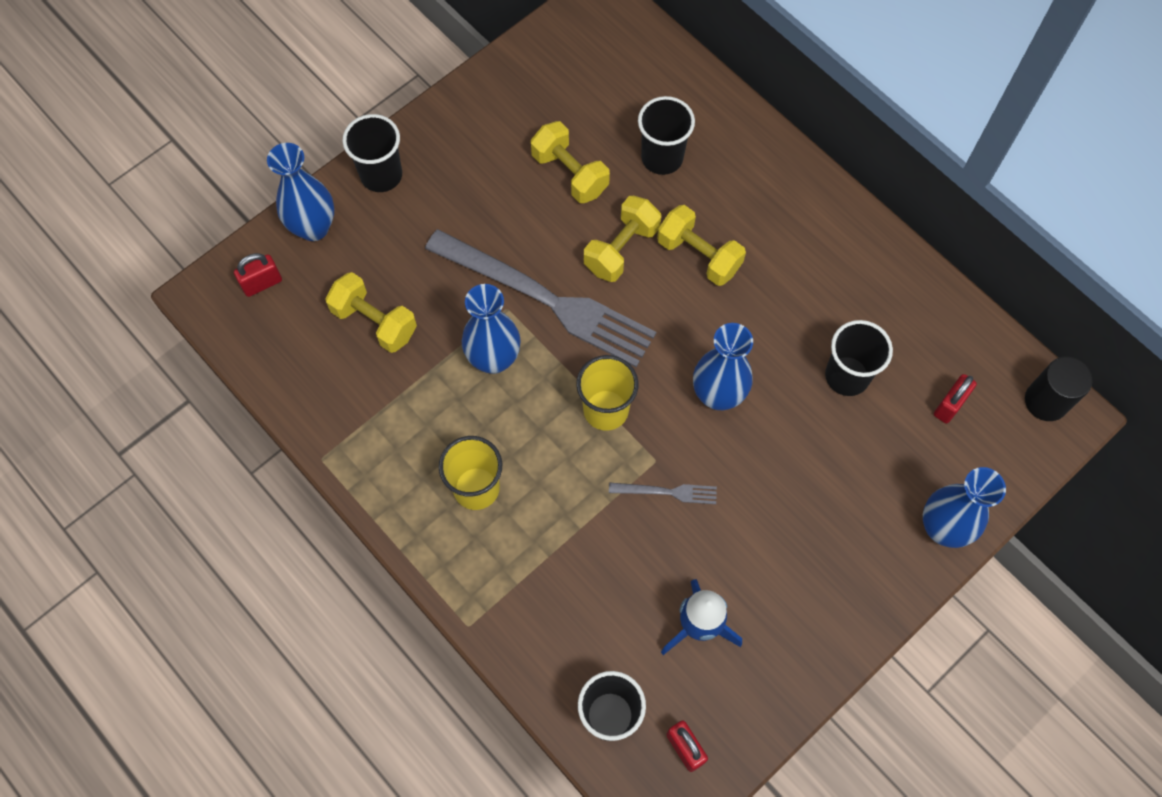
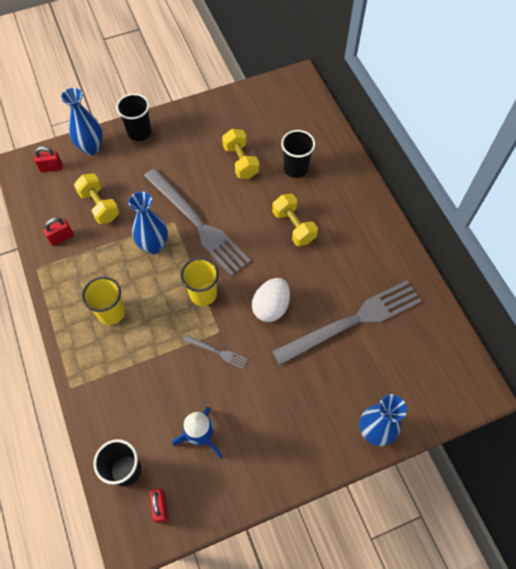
camera: 20 degrees right, 5 degrees down
(621, 249) = (251, 209): yellow dumbbell -> none
(718, 395) = (271, 307): blue vase -> white egg
(847, 376) = (352, 321): black cup -> grey fork
(949, 405) = (408, 359): red padlock -> red padlock (61, 238)
(1046, 401) = (471, 377): black cylinder -> none

